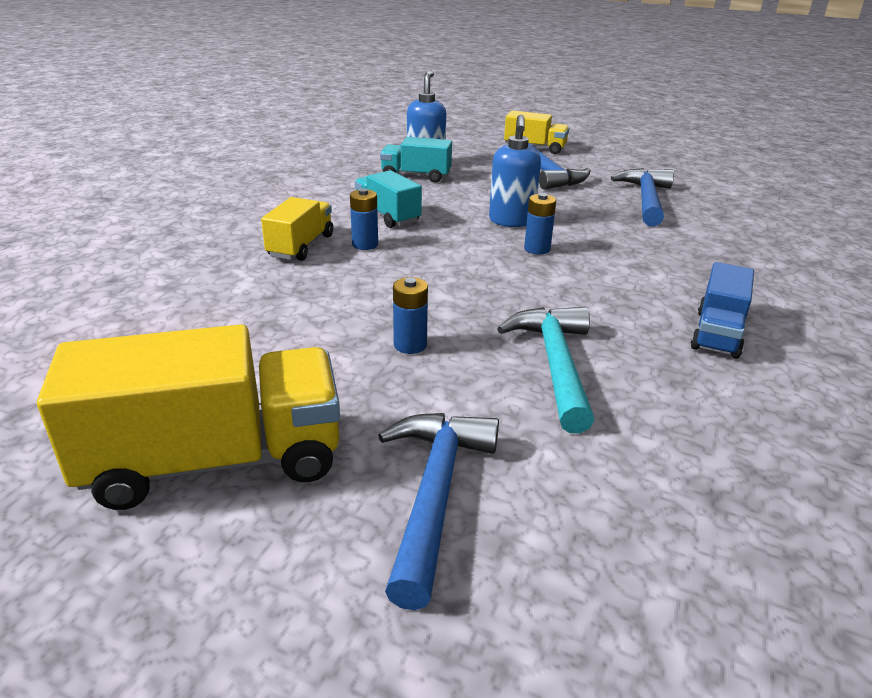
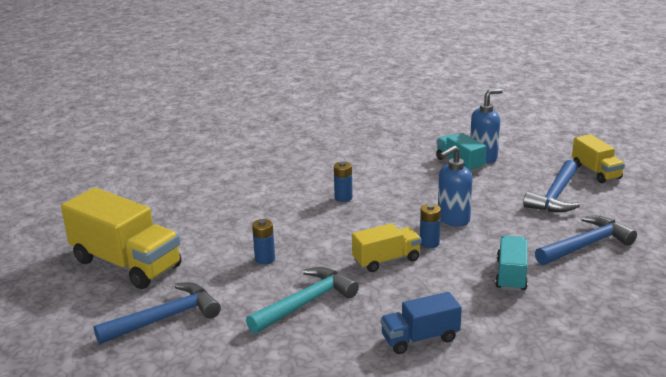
camera: 50 degrees right, 5 degrees down
(301, 246) = (312, 185): yellow truck -> yellow truck (386, 260)
(387, 216) = (388, 185): turquoise truck -> turquoise truck (511, 275)

